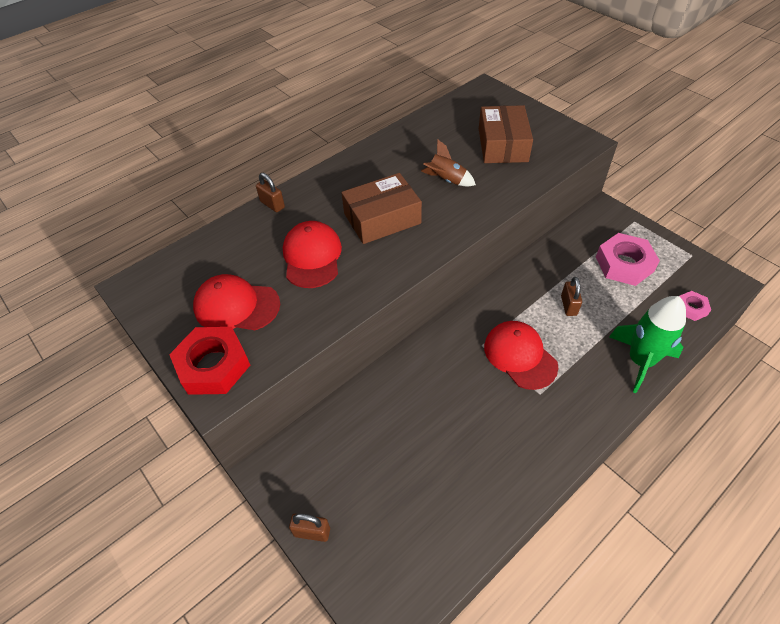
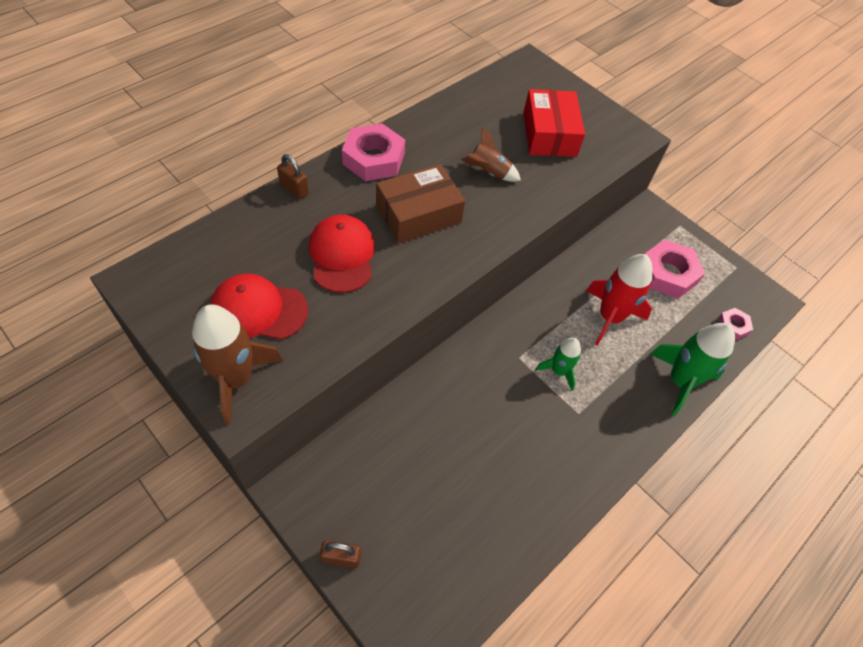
camera: 10 degrees left, 5 degrees up
(213, 365) = (236, 379): red nut -> brown rocket
(343, 175) = (373, 159): none -> pink nut
(503, 145) = (549, 134): brown box -> red box
(520, 356) = (558, 371): red cap -> green rocket
(568, 305) = (610, 317): brown padlock -> red rocket

